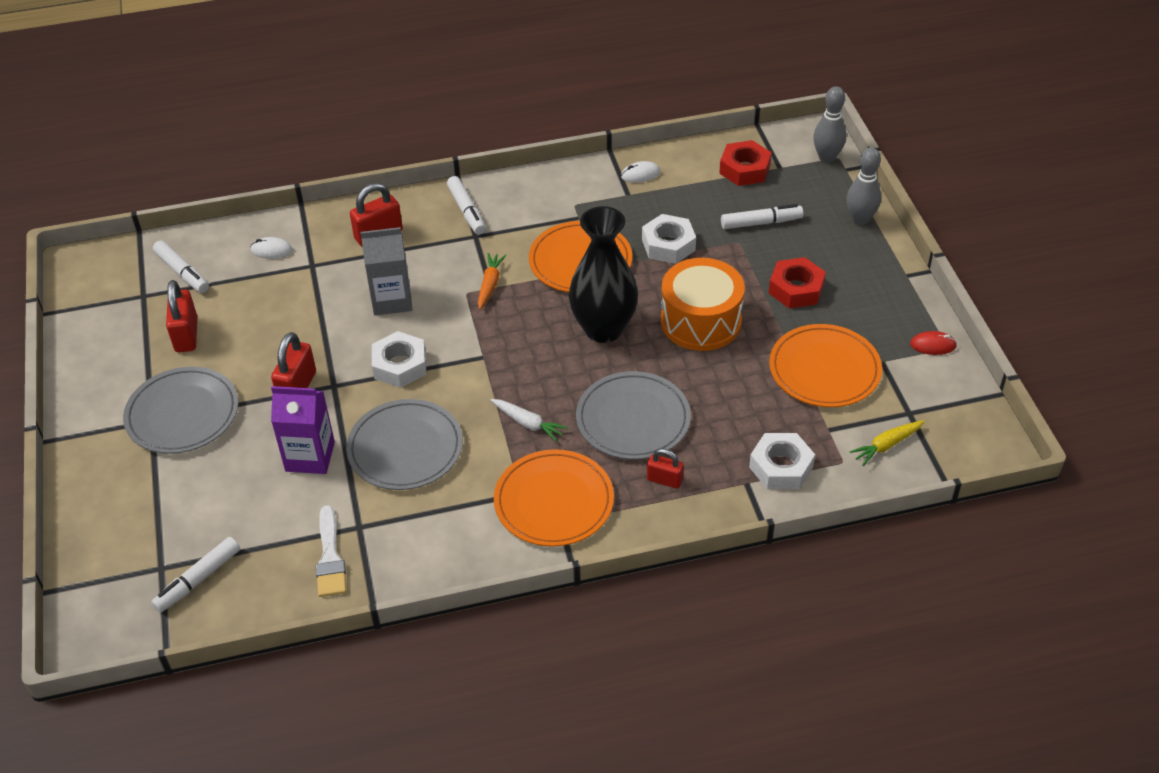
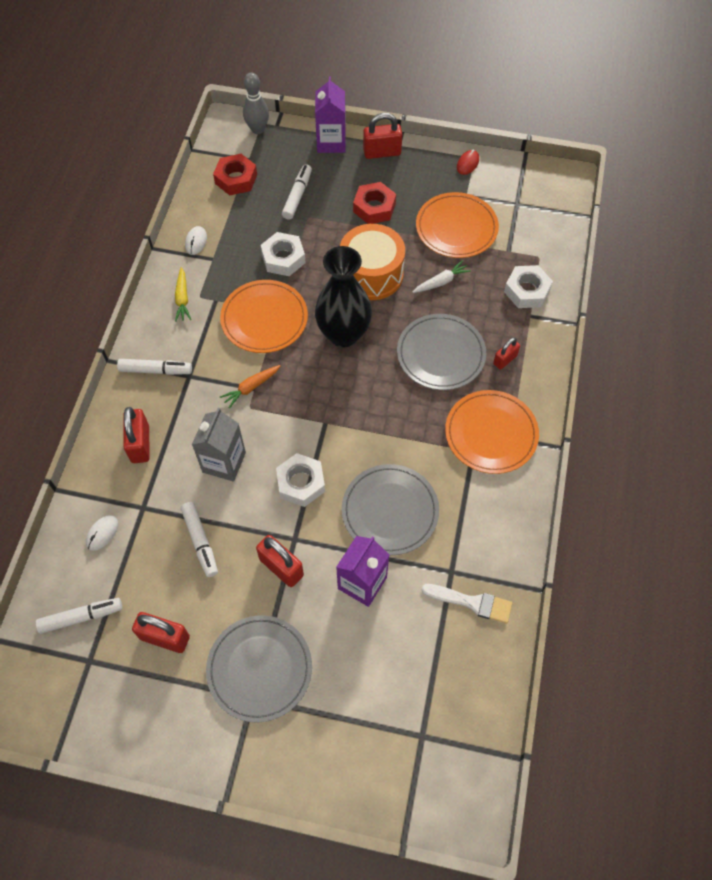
camera: 65 degrees left, 15 degrees up
(198, 580) = (448, 709): white marker -> white marker (200, 541)
(490, 285) = (251, 387): orange carrot -> orange carrot turned 75 degrees counterclockwise
(528, 423) = (409, 420): white carrot -> white carrot (441, 282)
(860, 219) = (331, 142): grey bowling pin -> purple carton
(882, 265) = (382, 152): none -> red padlock
(886, 445) = (537, 228): yellow carrot -> yellow carrot (182, 298)

